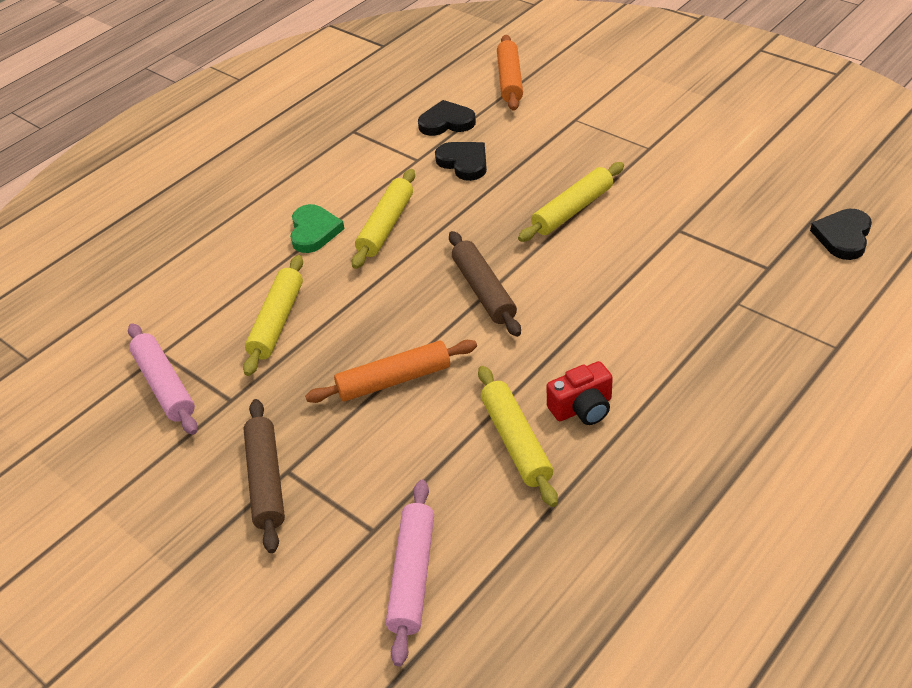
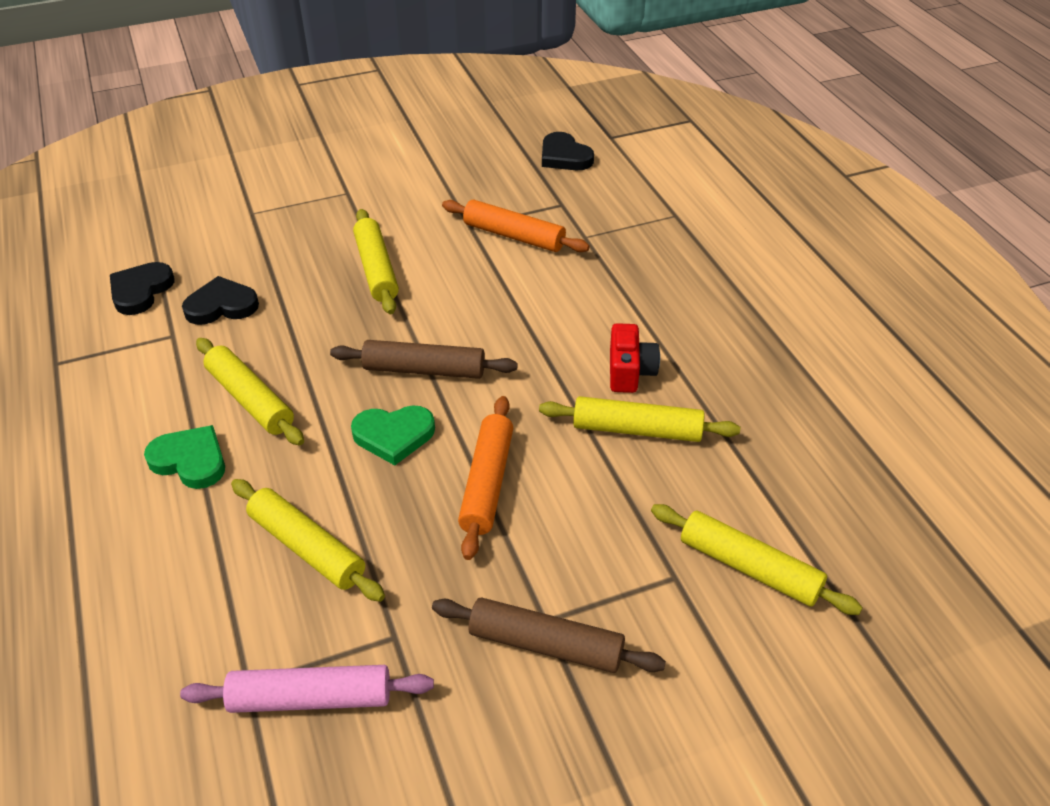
camera: 65 degrees left, 0 degrees up
(404, 309) = (394, 435): none -> green heart
(413, 576) = (749, 567): pink rolling pin -> yellow rolling pin
(510, 80) = (135, 224): orange rolling pin -> orange rolling pin (514, 236)

